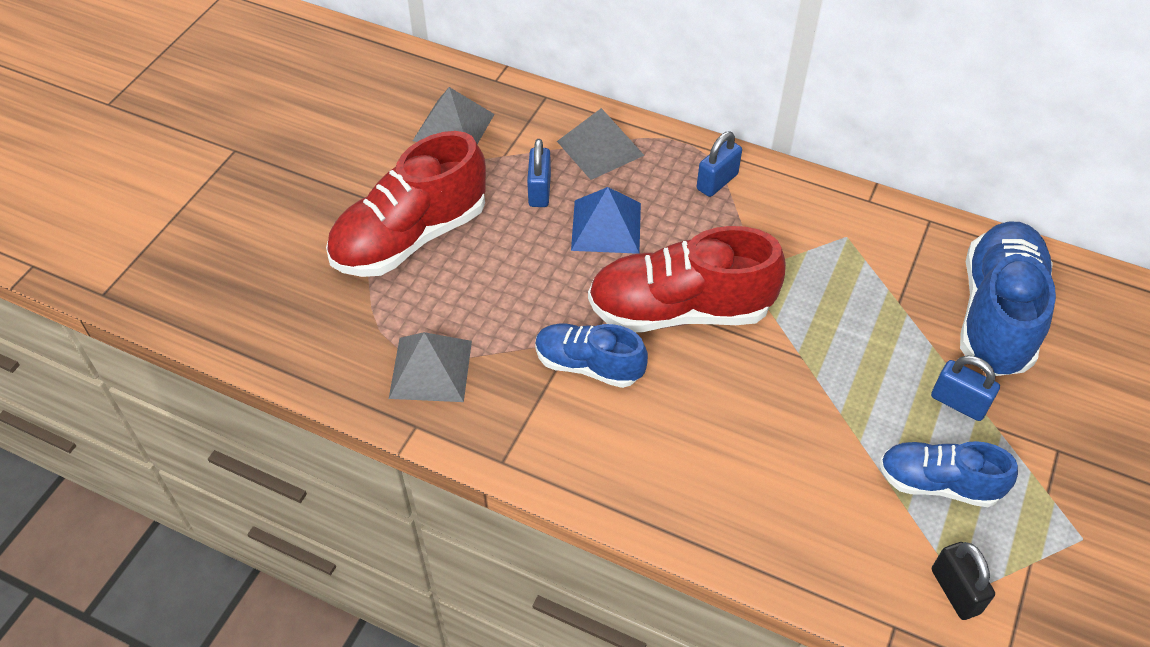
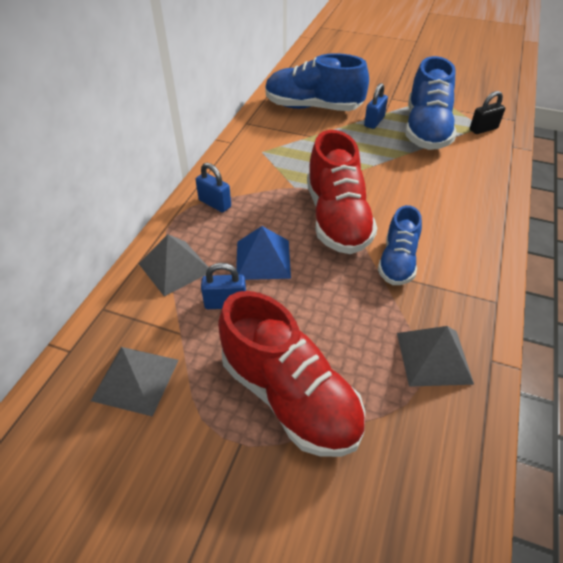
camera: 95 degrees left, 5 degrees down
(938, 483) = (426, 130): blue shoe -> blue shoe, size x1.68

